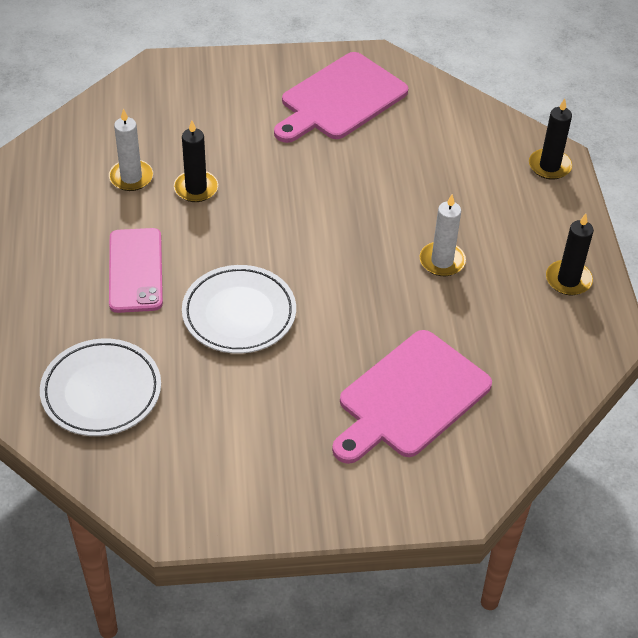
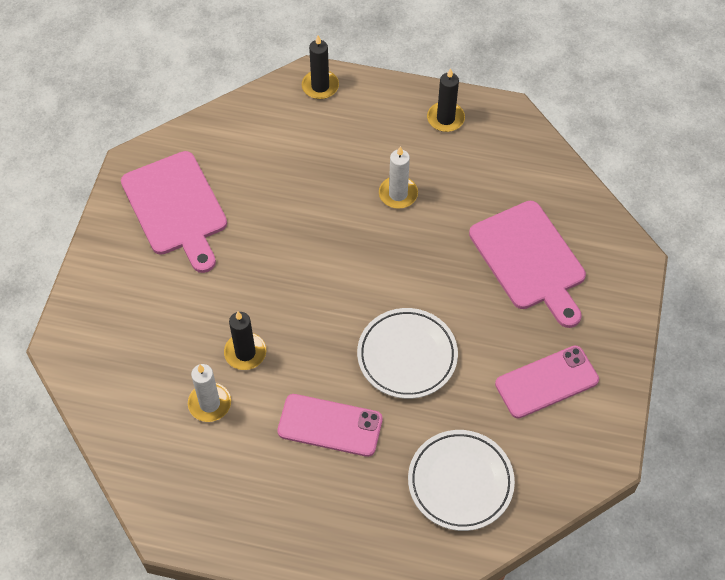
camera: 70 degrees left, 10 degrees up
(251, 446) = (546, 382): none -> pink phone

